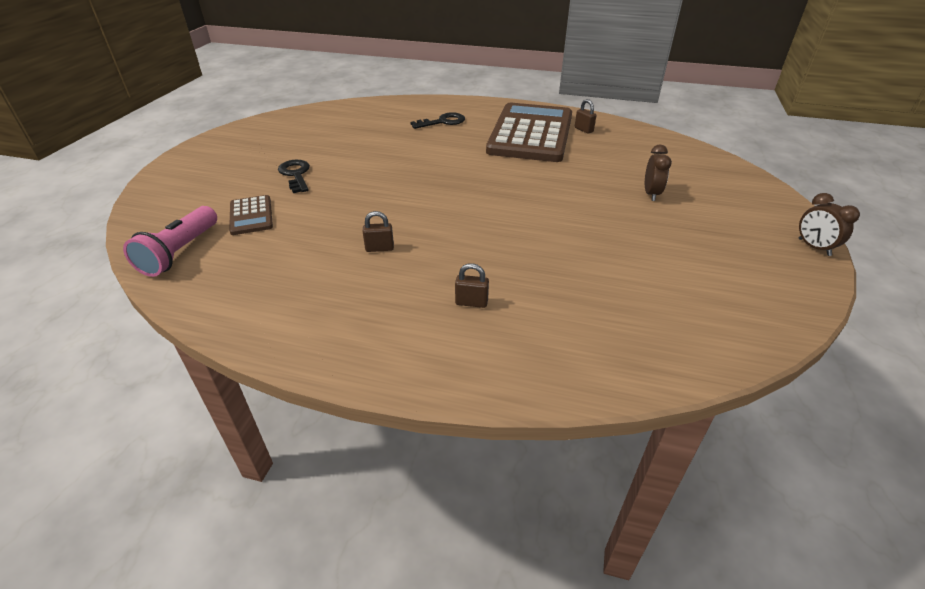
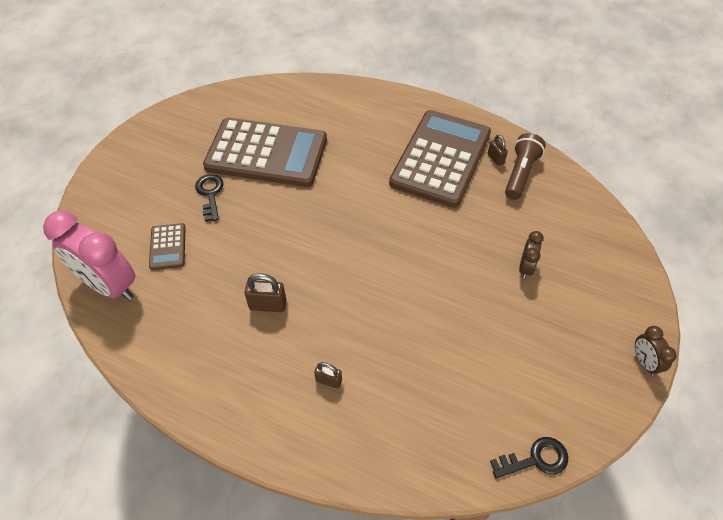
camera: 10 degrees right, 15 degrees up
(180, 252) = (109, 285): pink flashlight -> pink clock
(352, 144) = (266, 153): none -> brown calculator
(379, 248) = (268, 305): brown padlock -> brown padlock, size x1.54
(442, 122) = (359, 127): black key -> black key (535, 459)
(612, 136) = (520, 174): none -> brown flashlight

